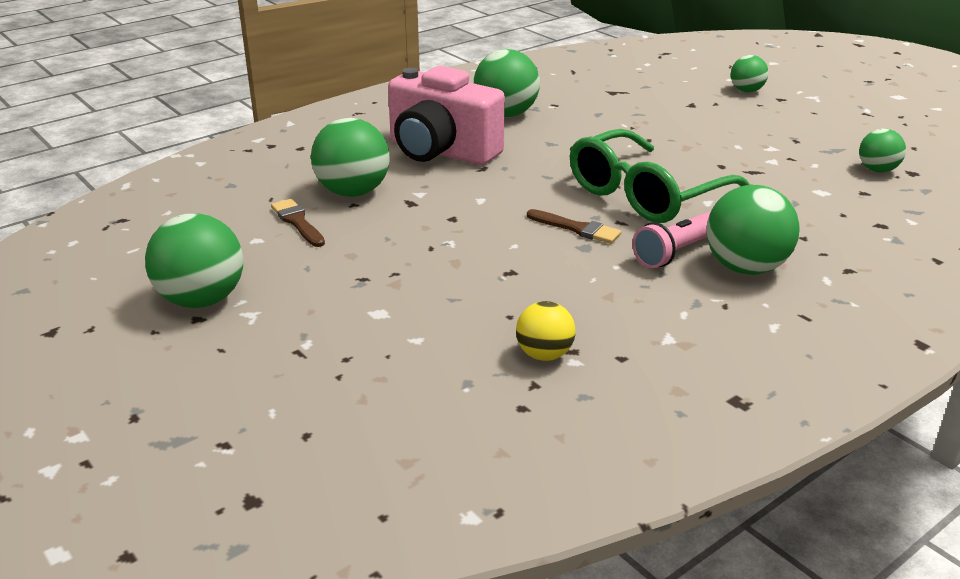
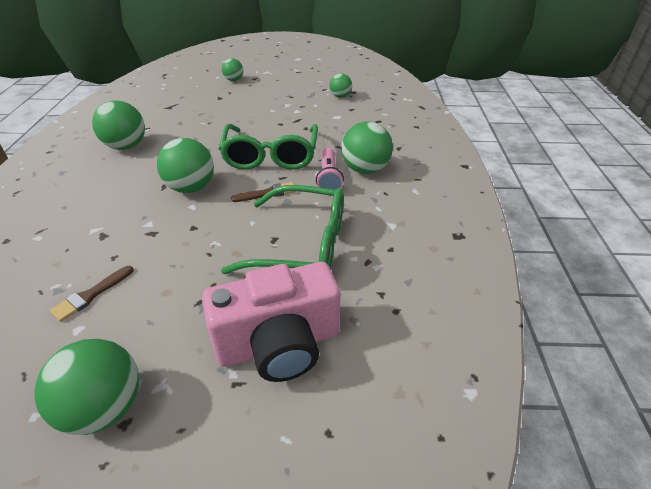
camera: 50 degrees left, 10 degrees up
(297, 222) = (91, 295): brown brush -> brown brush turned 60 degrees counterclockwise
(353, 192) = (100, 249): green ball -> green ball (191, 188)
(441, 151) = (120, 189): pink camera -> pink camera (279, 344)
(530, 293) = (302, 244): none -> green glasses
(544, 354) = (360, 273): yellow ball -> none

